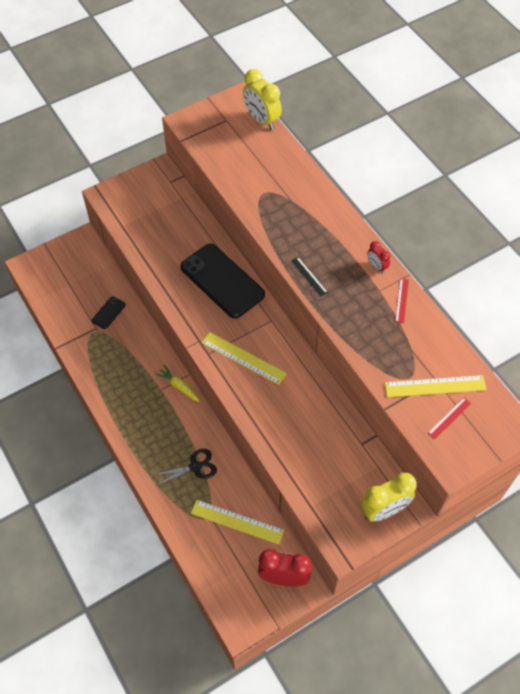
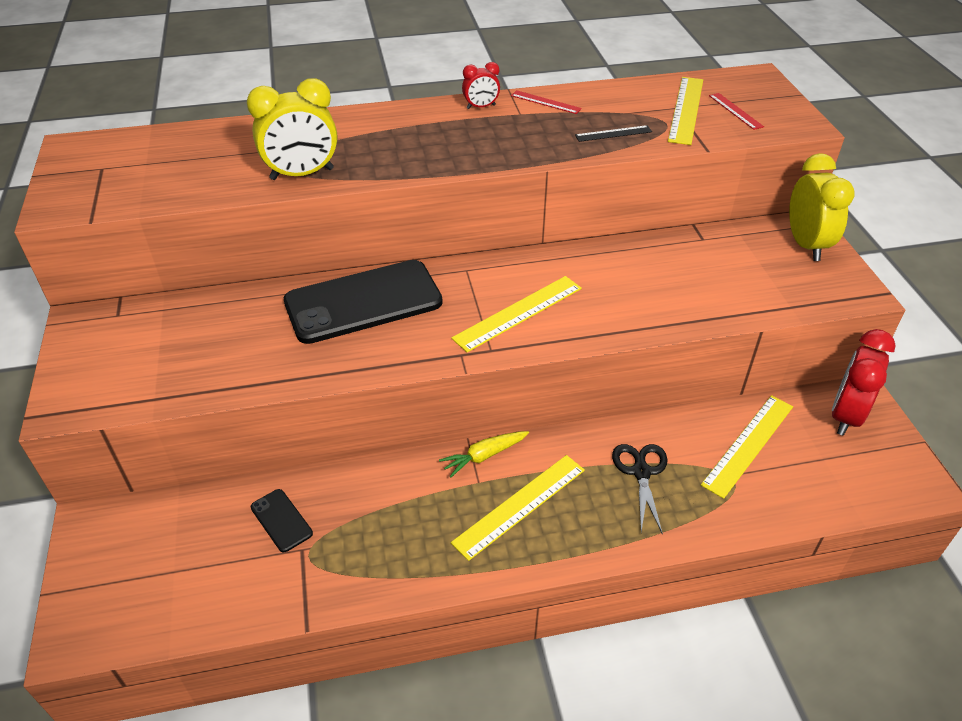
camera: 70 degrees left, 15 degrees down
(152, 413) = (520, 505): none -> yellow ruler
(262, 120) = (139, 137): yellow clock -> yellow clock (302, 174)
(309, 276) = (462, 160): black ruler -> black ruler (613, 133)

